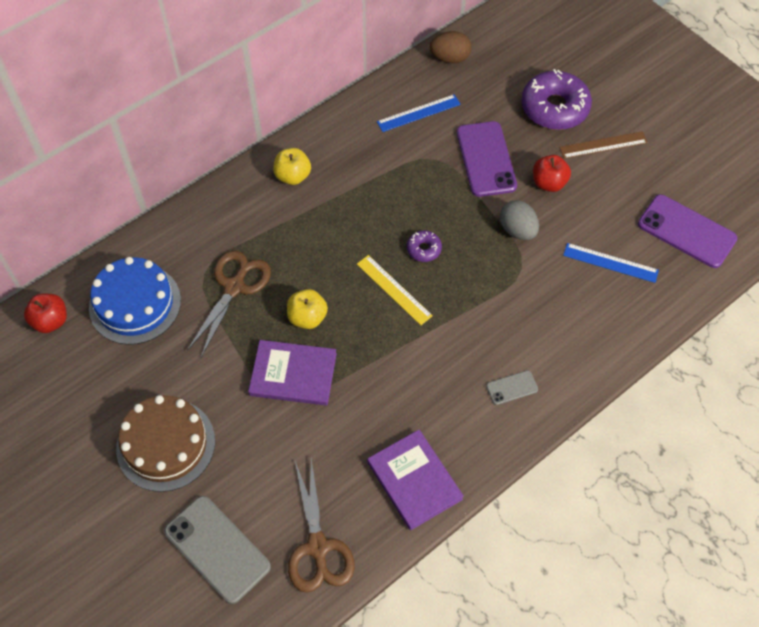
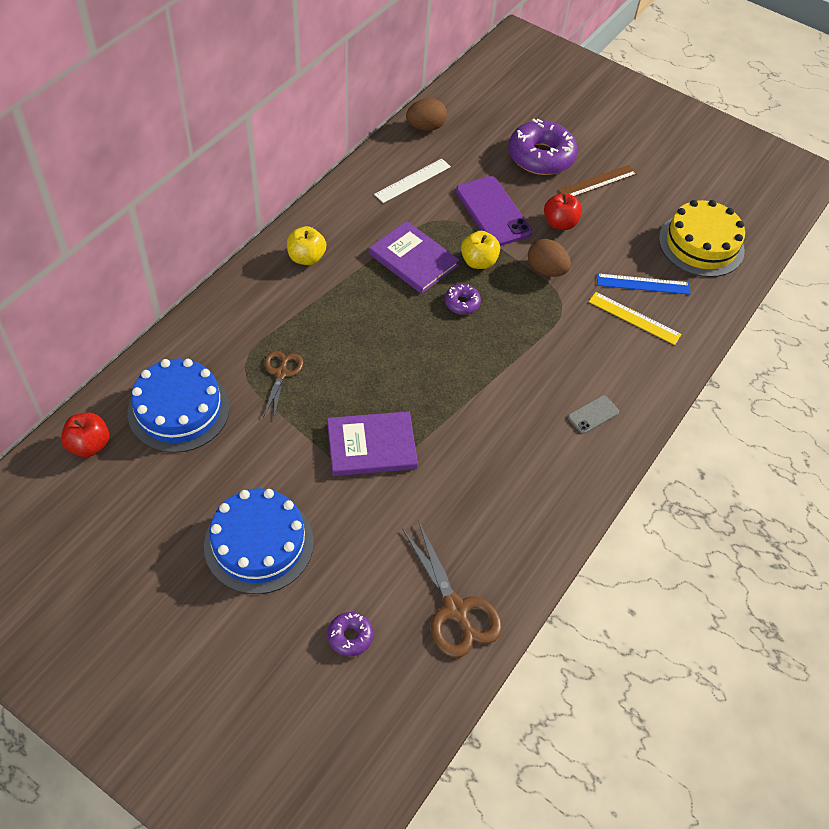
camera: 20 degrees left, 5 degrees down
(166, 444) = (259, 543): brown cake -> blue cake
(217, 549) = (350, 636): grey phone -> purple donut
(234, 287) = (281, 373): brown scissors -> brown scissors, size x0.63
(307, 317) = (367, 388): yellow apple -> yellow apple (478, 262)
(394, 289) = (445, 346): yellow ruler -> yellow ruler (634, 318)
(414, 480) = (530, 522): purple book -> purple book (413, 260)
(418, 113) = (413, 180): blue ruler -> white ruler
(517, 230) = (546, 270): grey egg -> brown egg
(686, 231) = (701, 244): purple phone -> yellow cake

